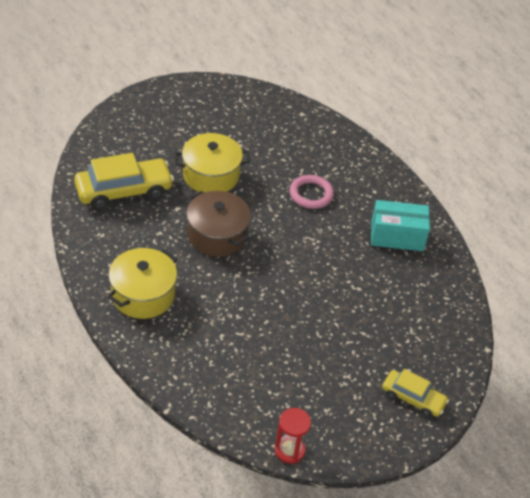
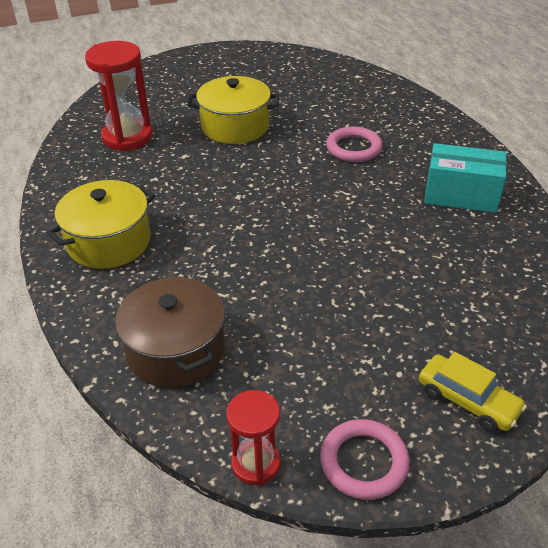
camera: 15 degrees right, 5 degrees down
(124, 191) = (127, 137): yellow car -> red hourglass
(217, 235) = (225, 184): brown pot -> brown pot (175, 350)
(354, 443) = (364, 462): none -> pink ring

